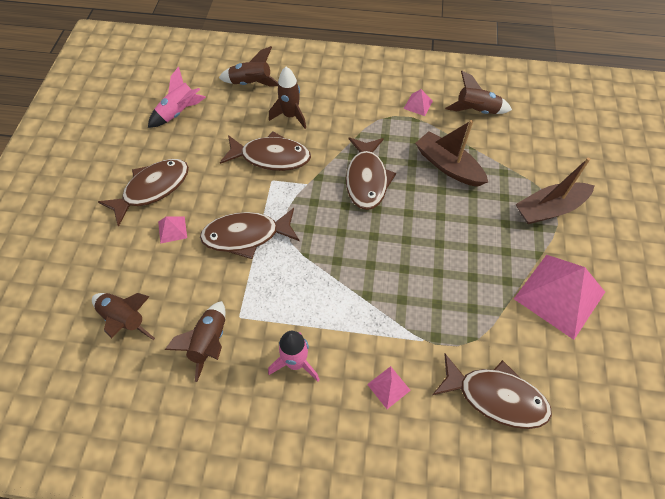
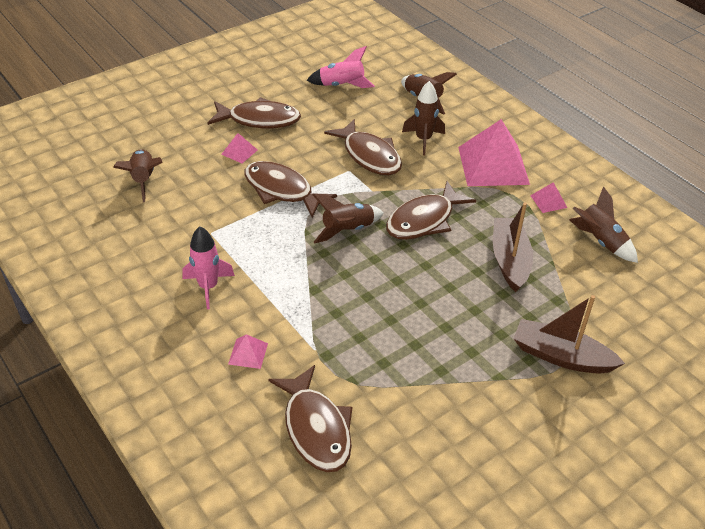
camera: 45 degrees right, 15 degrees down
(209, 342) = (173, 231): brown rocket -> brown rocket (347, 230)
(559, 295) = (473, 417): pink pyramid -> pink pyramid (493, 165)

